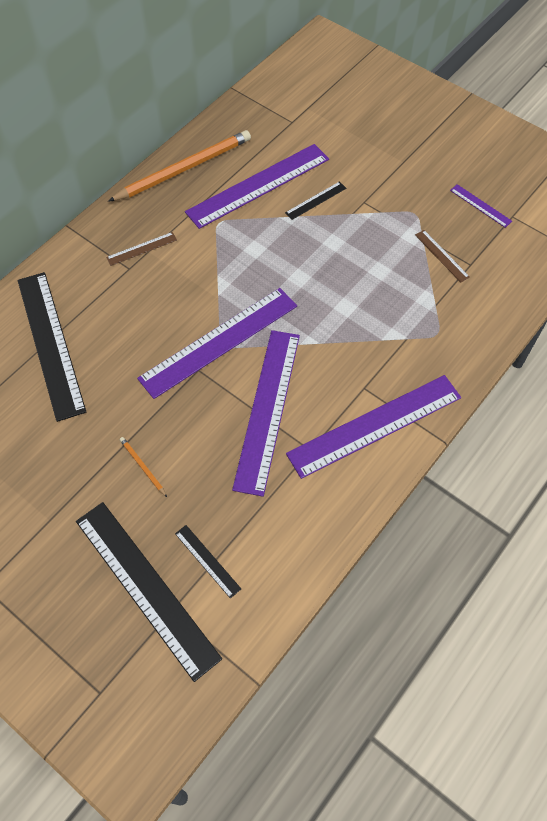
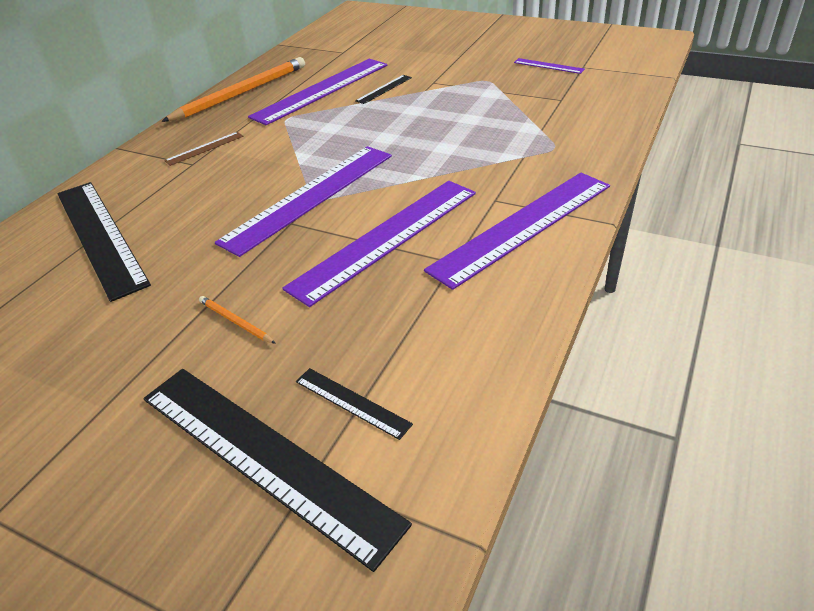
camera: 10 degrees left, 20 degrees down
(268, 409) = (387, 238): purple ruler -> purple ruler turned 45 degrees clockwise
(442, 255) = (529, 99): brown ruler -> none

